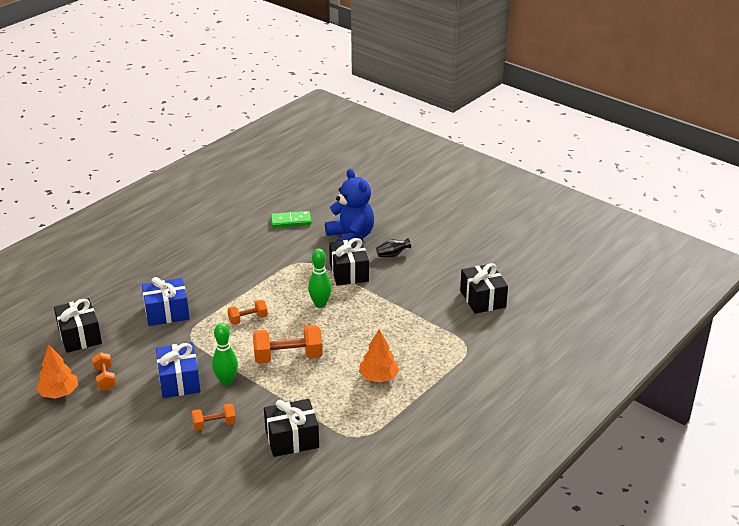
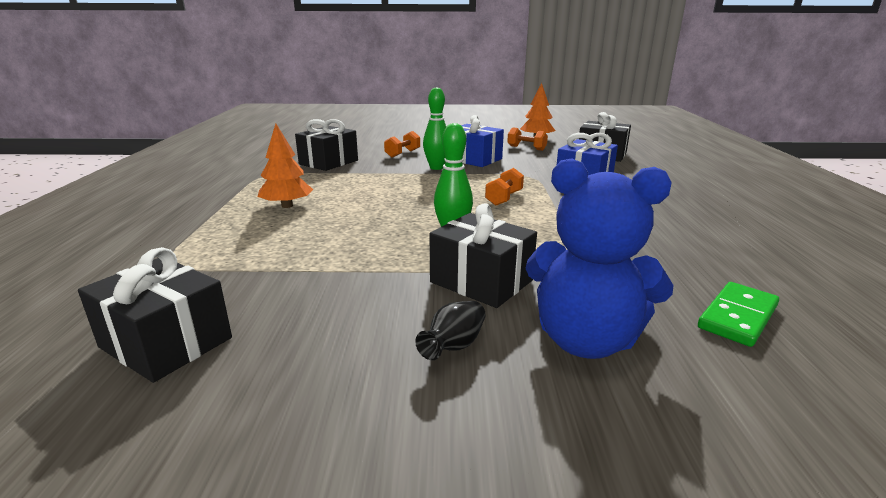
camera: 140 degrees right, 10 degrees down
(288, 357) = (409, 190): orange dumbbell -> none

